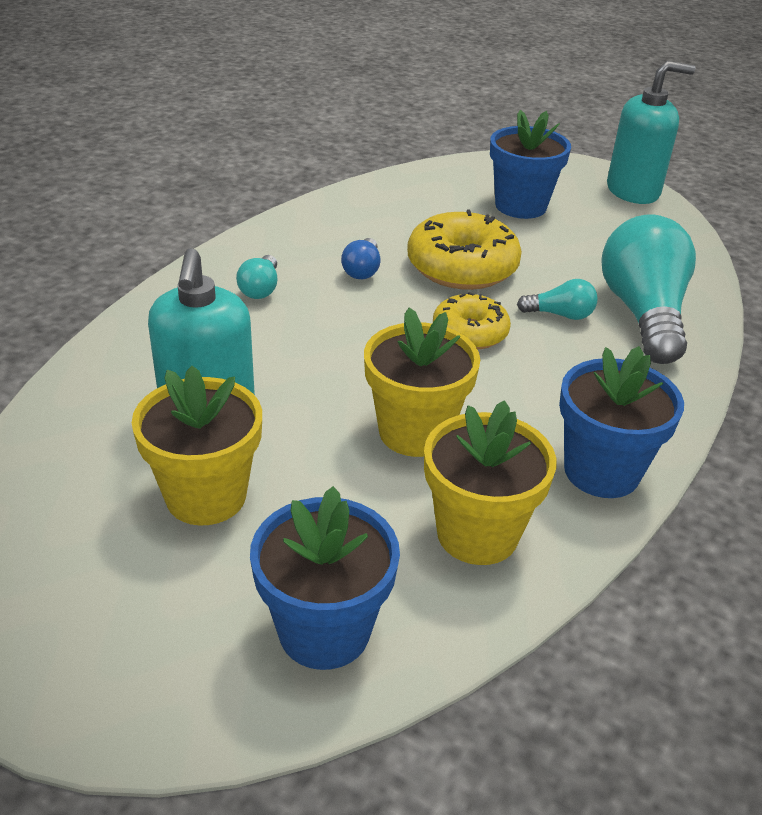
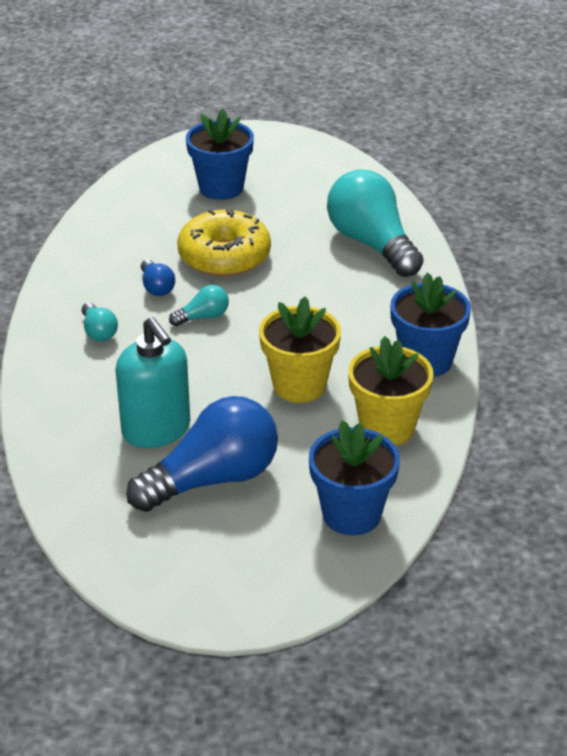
camera: 30 degrees left, 0 degrees up
(206, 496) = (212, 479): yellow flower pot -> blue light bulb
(470, 332) = (273, 304): yellow donut -> none
(560, 315) = (320, 266): turquoise light bulb -> turquoise light bulb (203, 317)
(633, 191) = (290, 143): turquoise soap dispenser -> none

